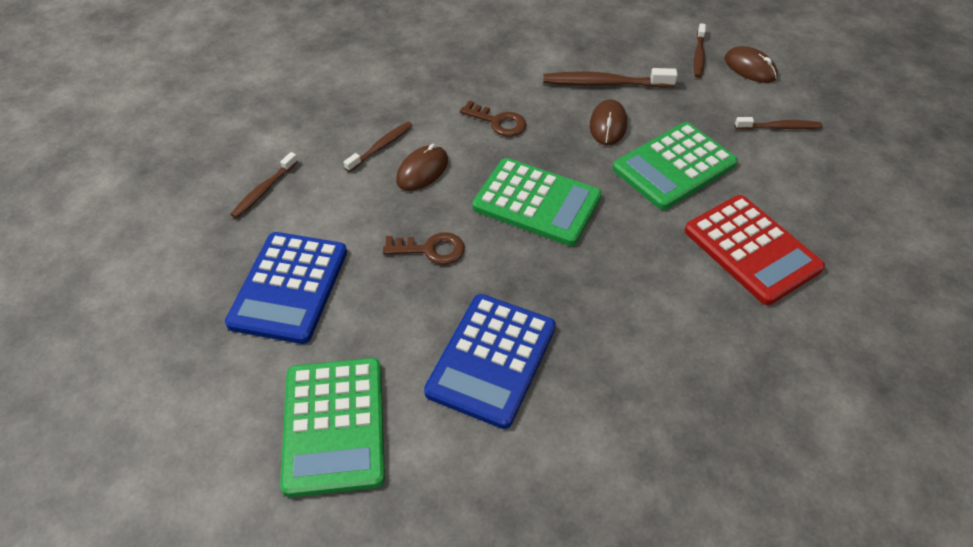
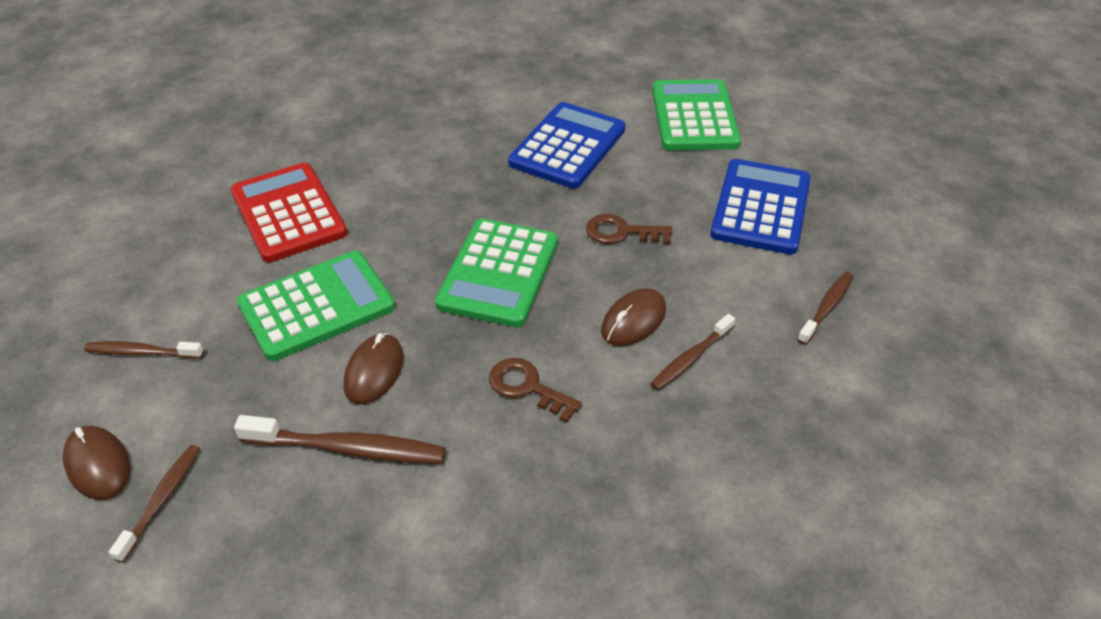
camera: 175 degrees left, 5 degrees down
(537, 202) = (498, 273): green calculator -> green calculator turned 105 degrees counterclockwise

